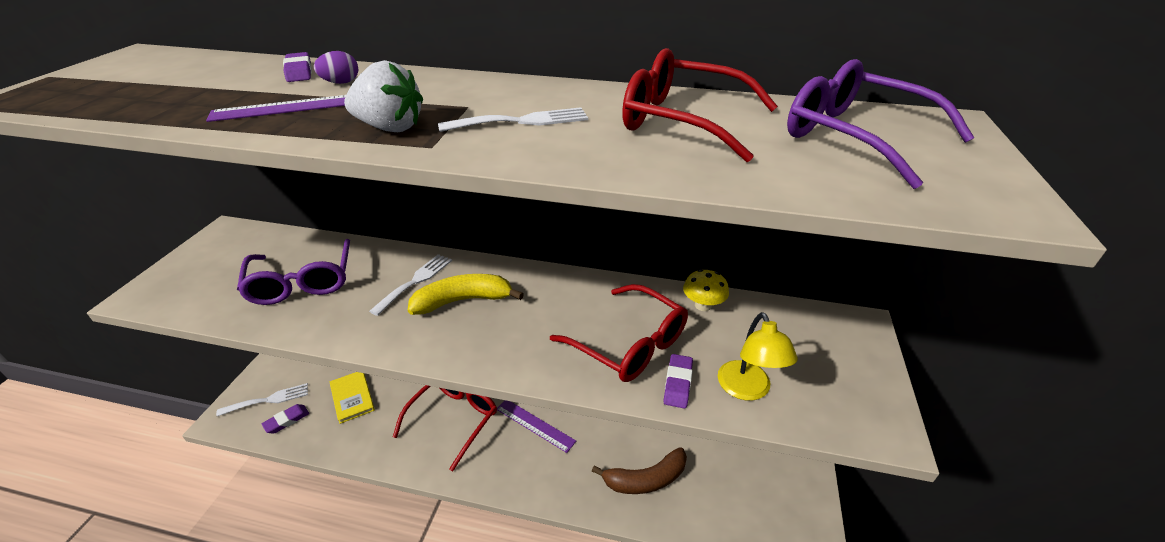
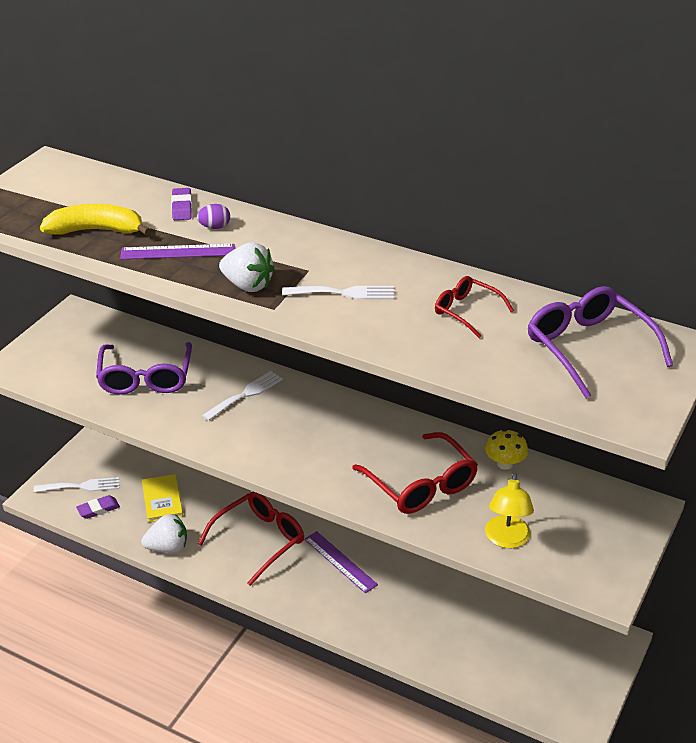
camera: 15 degrees right, 0 degrees up
(362, 447) = (168, 547): none -> white strawberry
(463, 301) = (285, 420): yellow banana -> yellow banana (96, 230)
(645, 479) = (436, 632): brown banana -> none
(677, 383) = (449, 524): purple eraser -> none
(683, 121) = (466, 311): red glasses -> red glasses, size x0.58

